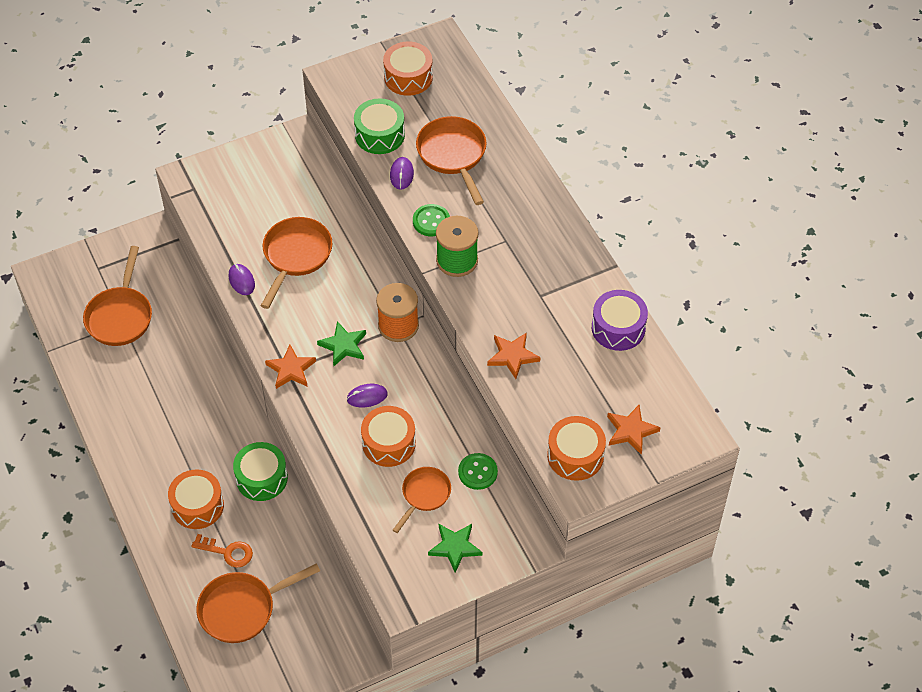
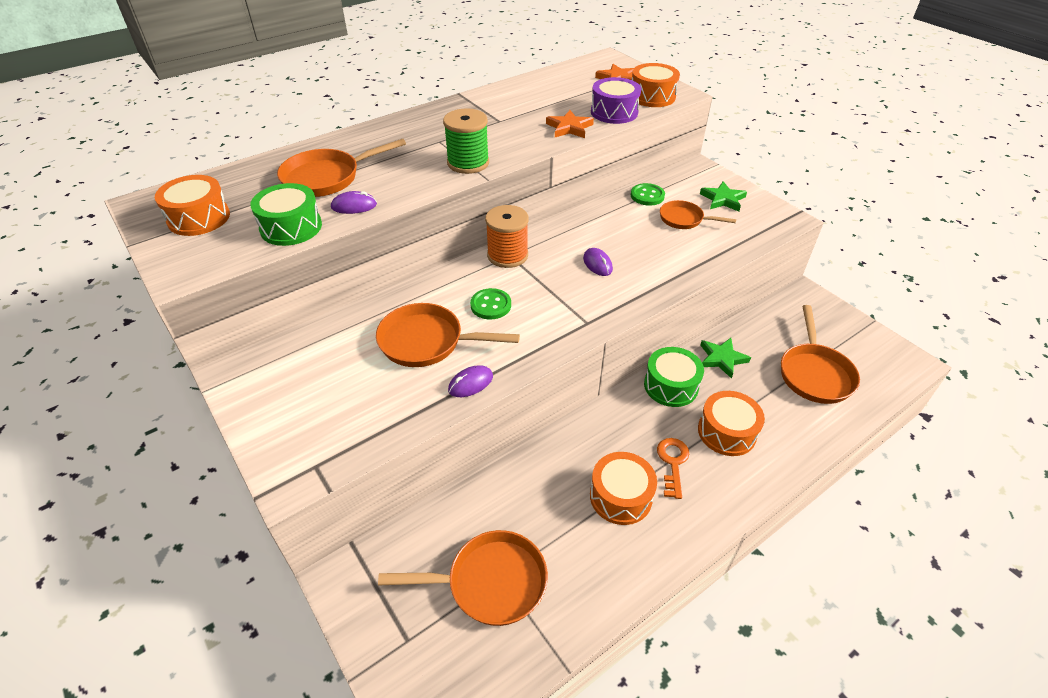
camera: 100 degrees left, 10 degrees down
(227, 552) = (764, 396): orange key -> orange key (672, 463)
(242, 609) = (814, 374): orange pan -> orange pan turned 45 degrees clockwise
(291, 369) = (584, 320): orange star -> none
(343, 346) = (542, 287): green star -> green star (722, 359)
(388, 443) = (642, 244): orange drum -> orange drum (620, 496)
(431, 221) = (419, 181): green button -> green button (490, 305)
(618, 328) = (522, 88): purple drum -> purple drum (614, 112)

